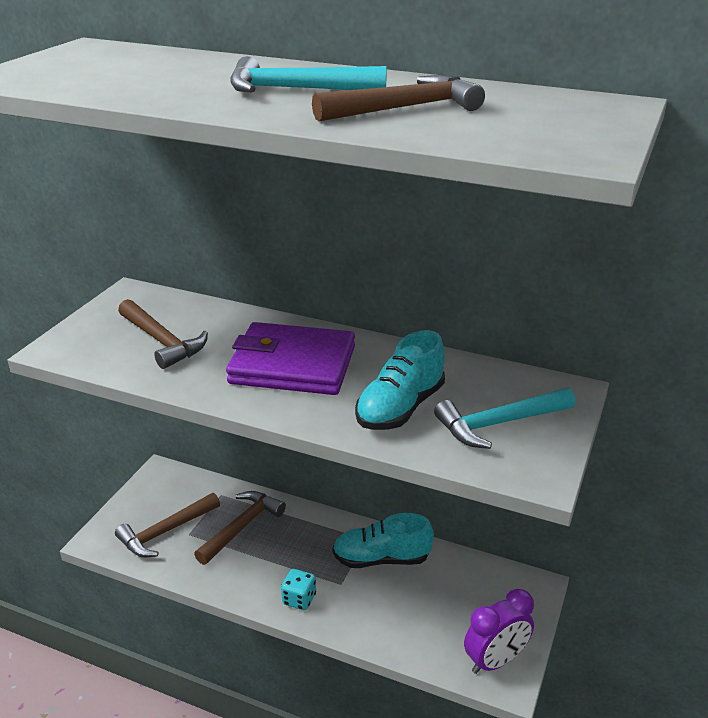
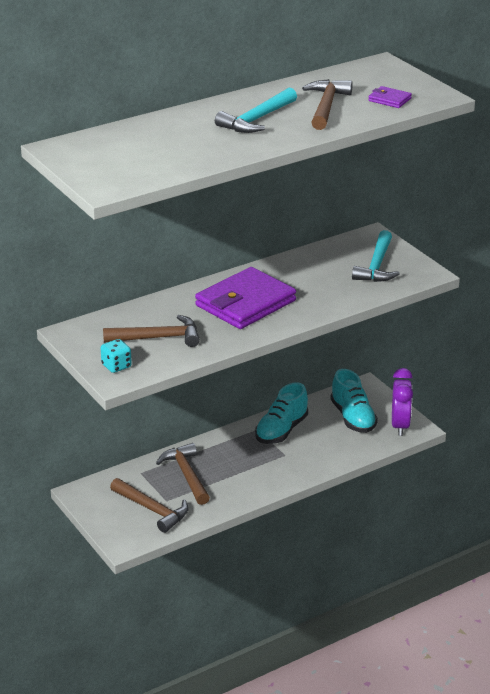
camera: 55 degrees left, 0 degrees up
(166, 532) = (152, 510): brown hammer -> brown hammer turned 45 degrees counterclockwise
(299, 599) = (280, 476): turquoise dice -> turquoise dice (116, 366)
(400, 408) = (330, 287): turquoise shoe -> turquoise shoe (353, 418)
(503, 132) = (389, 99): none -> purple wallet

